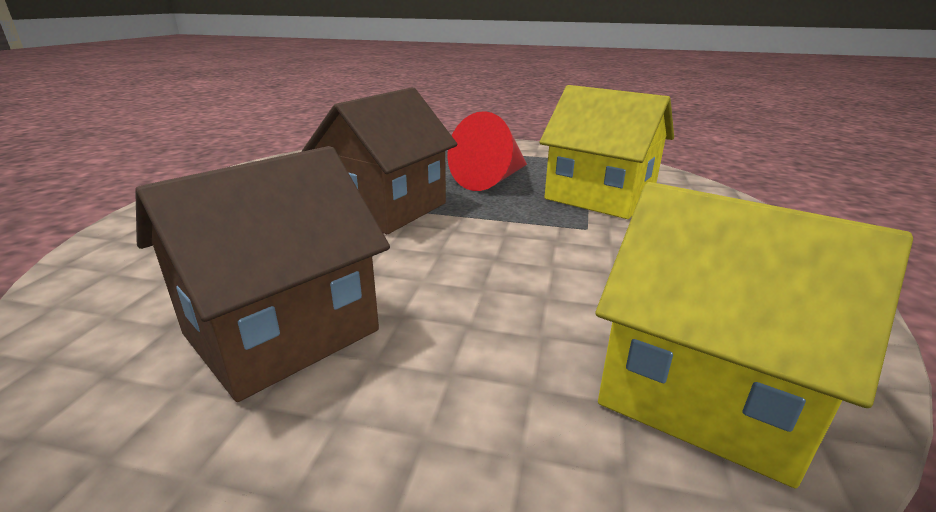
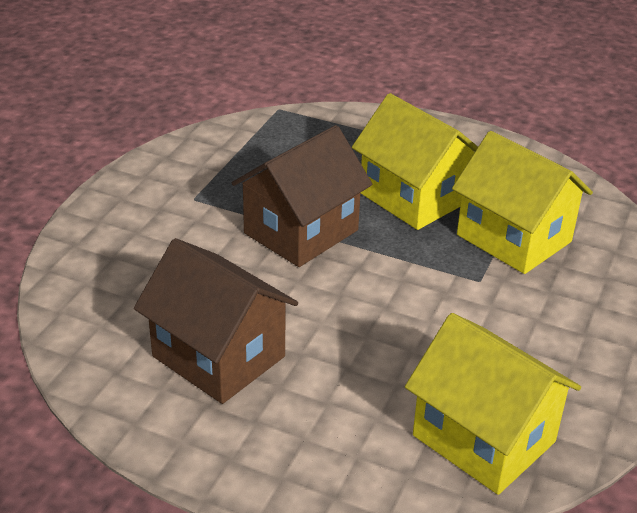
camera: 10 degrees right, 10 degrees up
(281, 332) = (218, 356): brown house -> brown house turned 75 degrees clockwise
(492, 180) = (413, 197): red cone -> yellow house

